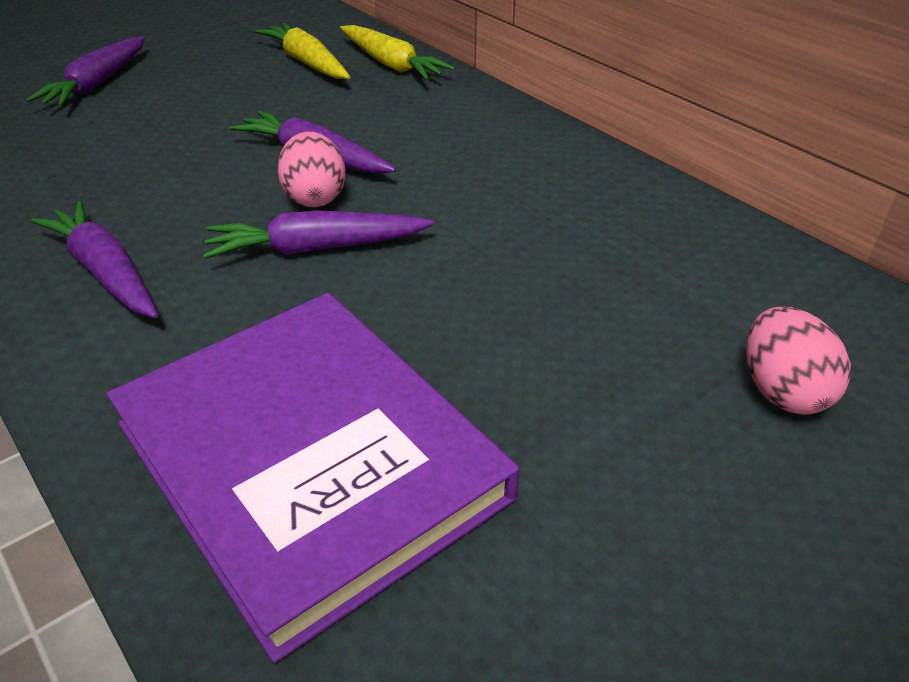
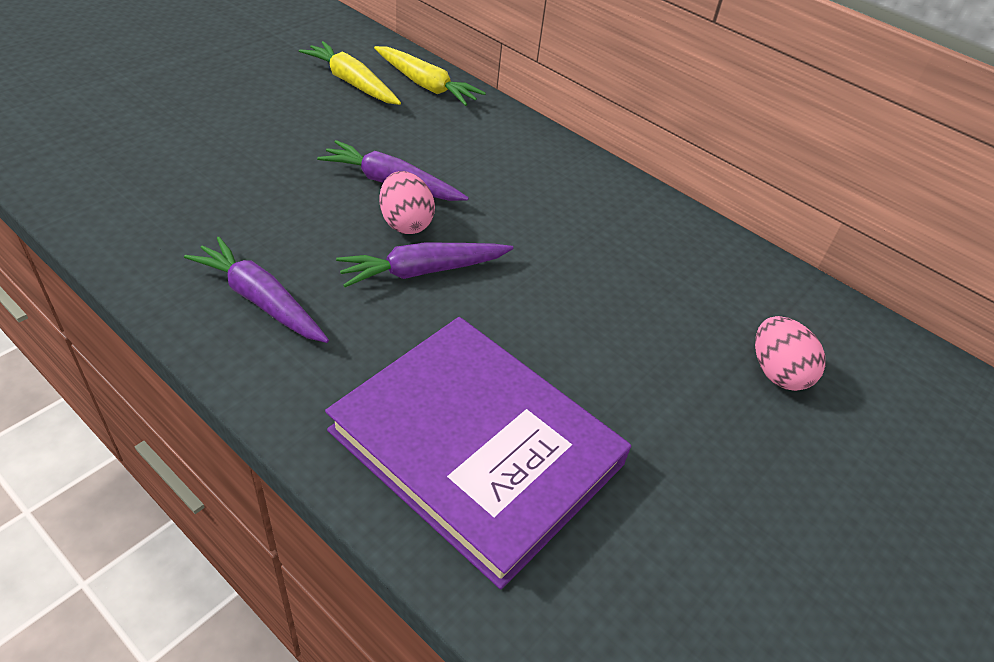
camera: 15 degrees left, 5 degrees up
(97, 84) = (170, 107): purple carrot -> none

